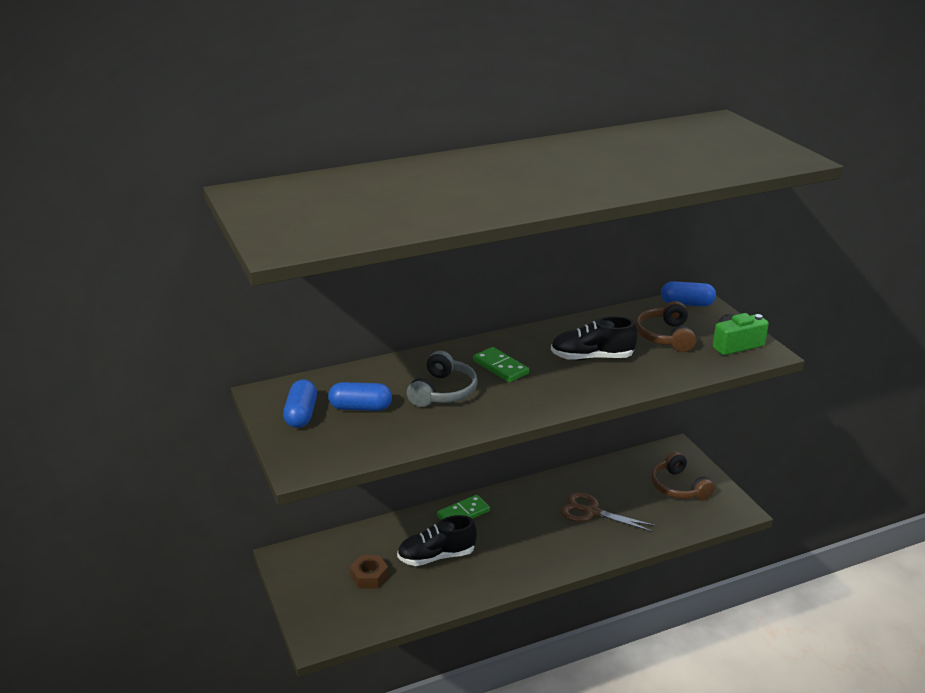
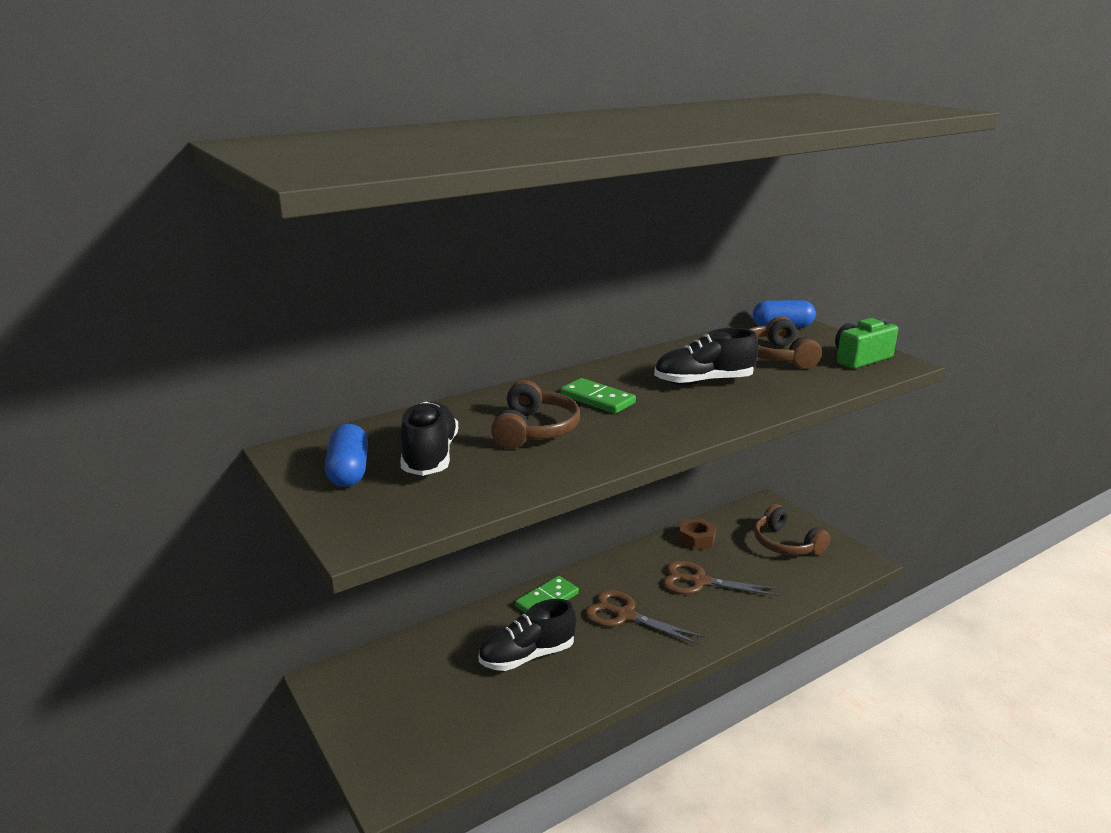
camera: 10 degrees left, 5 degrees down
(360, 407) = (430, 456): blue capsule -> black shoe
(369, 576) = (445, 692): brown nut -> brown nut (696, 539)
(443, 391) = (535, 430): grey headphones -> brown headphones
(522, 533) = (625, 615): none -> brown scissors

